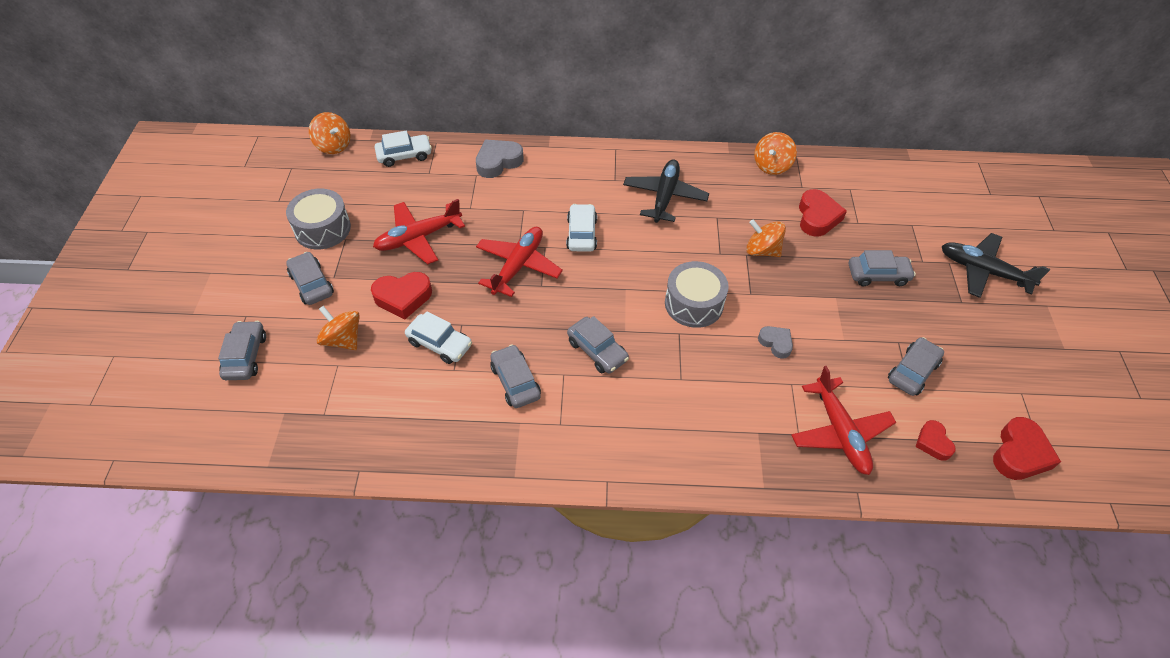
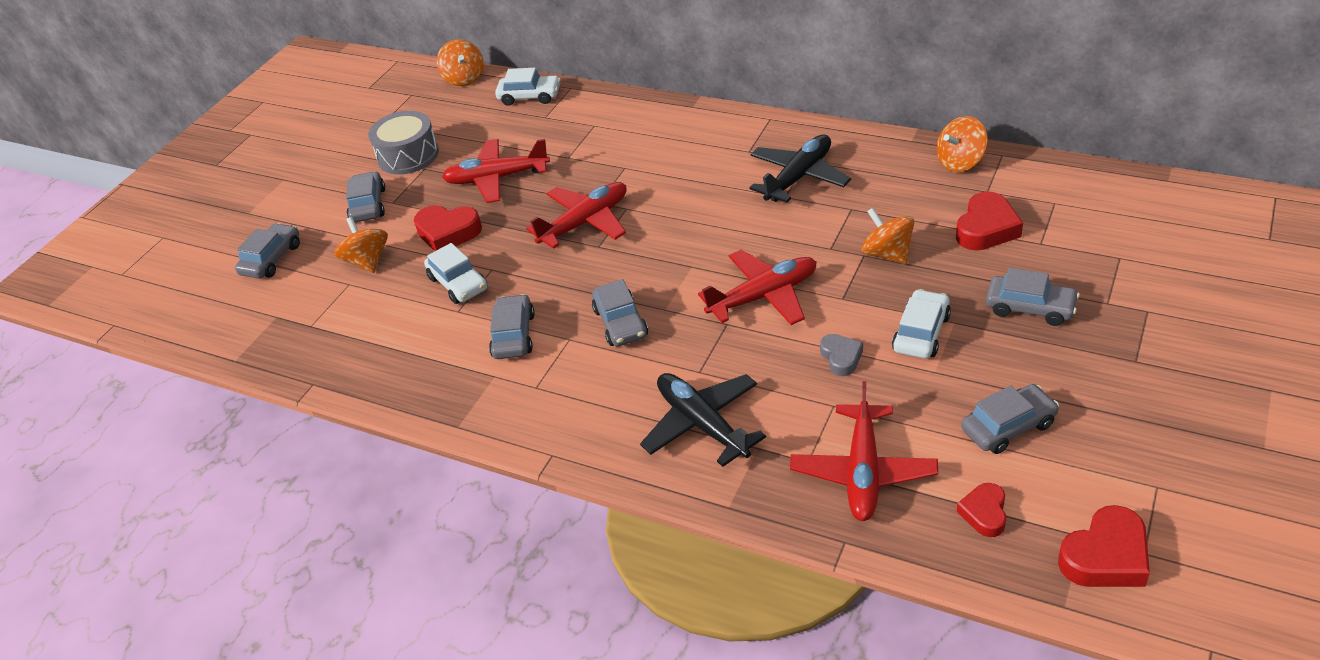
camera: 30 degrees right, 10 degrees down
(498, 162) = (626, 115): grey heart -> none
(581, 234) = (675, 201): white car -> white car (921, 333)
(694, 304) = (764, 296): grey drum -> red plane
(983, 271) = (1194, 330): black plane -> black plane (702, 424)

